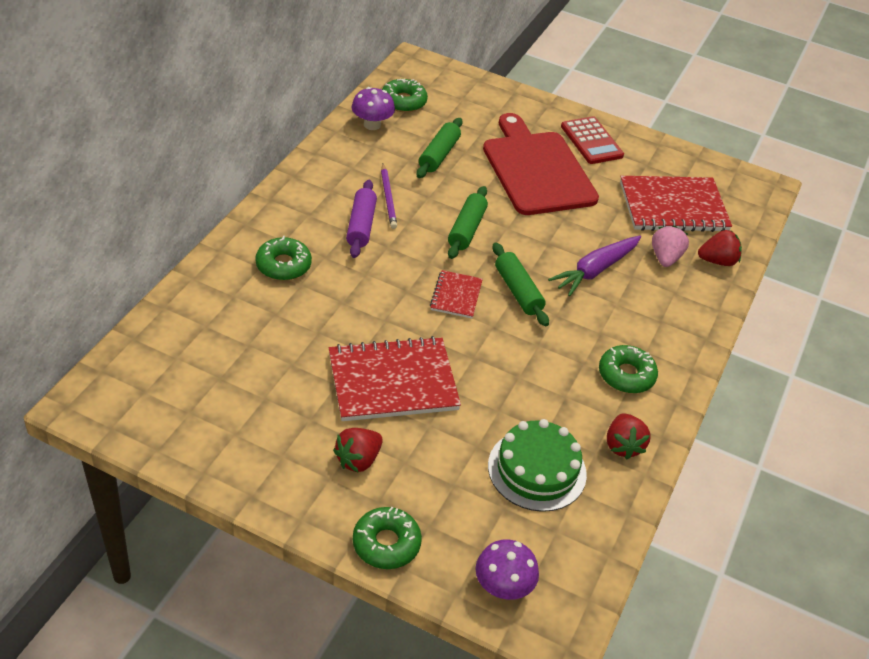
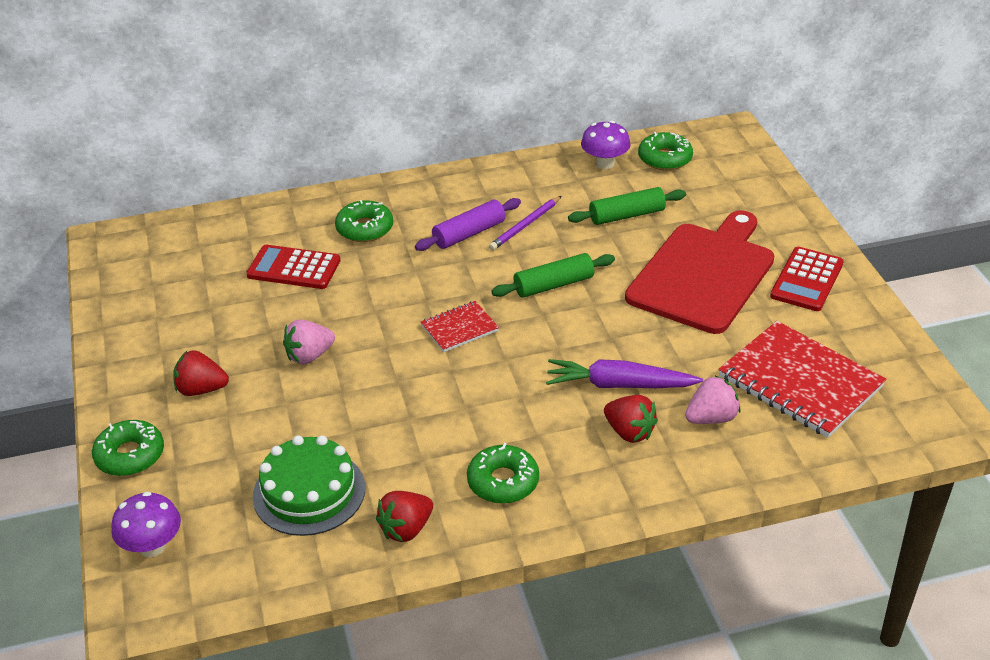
camera: 55 degrees right, 5 degrees down
(279, 327) = (294, 268): none -> red calculator
(393, 382) = (309, 356): red notebook -> pink strawberry
(518, 291) = (518, 357): green rolling pin -> none
(717, 261) = (766, 455): red strawberry -> red strawberry (629, 432)

